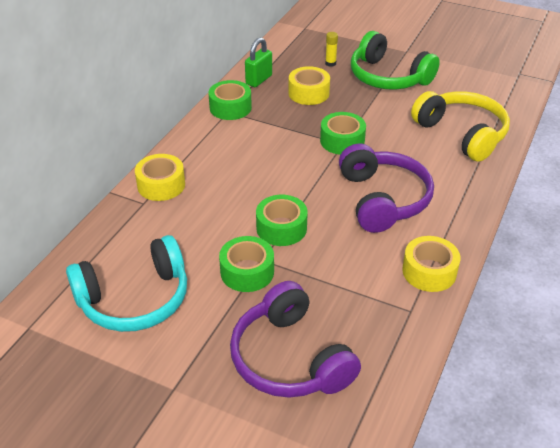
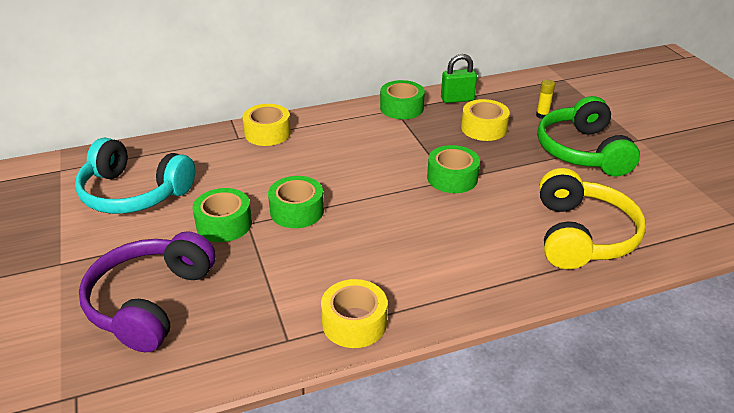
camera: 45 degrees right, 5 degrees down
(383, 199) = (411, 241): purple headphones -> none

